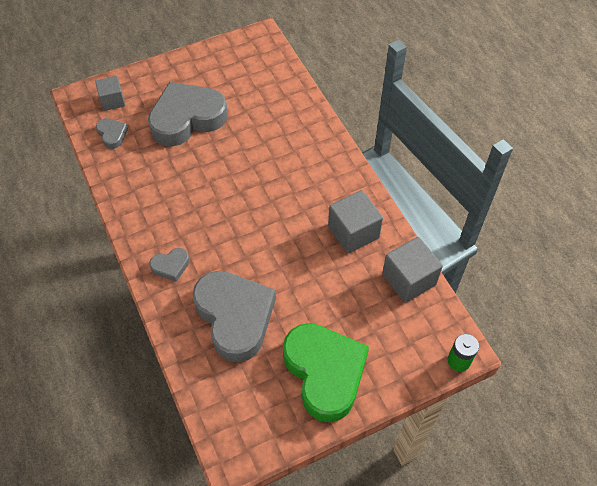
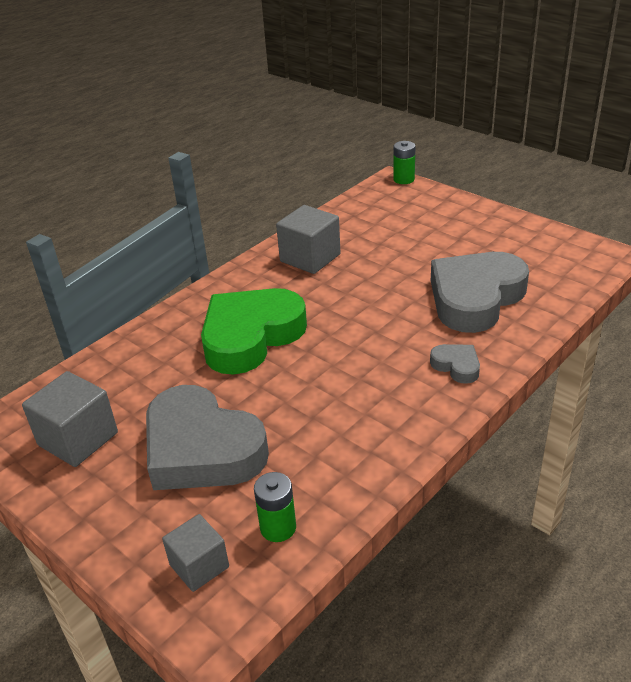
camera: 110 degrees left, 20 degrees down
(112, 135) = (278, 527): grey heart -> green battery
(325, 373) = (479, 233): green heart -> green heart (251, 336)
(409, 279) = (342, 216): grey cube -> grey cube (78, 439)

